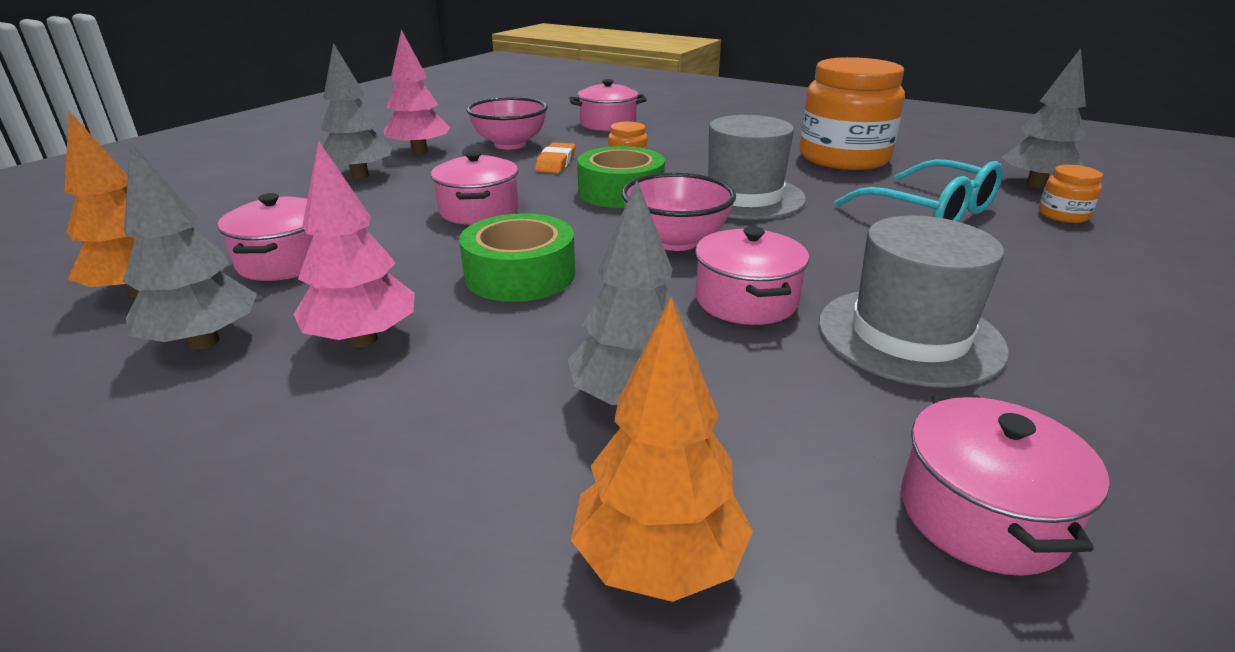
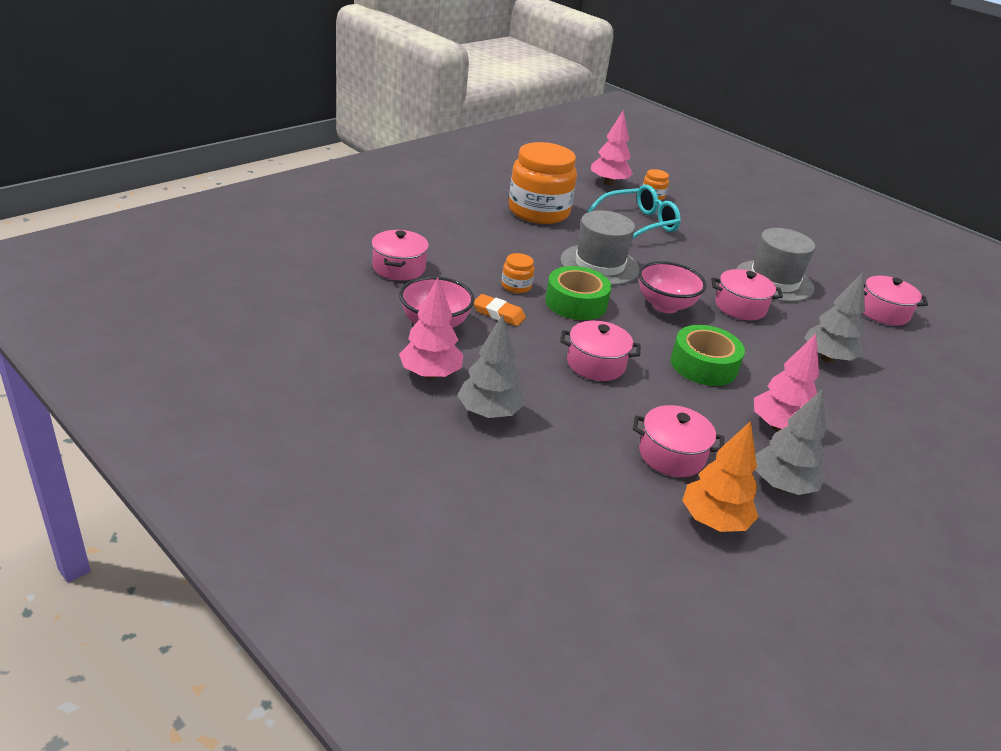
camera: 80 degrees left, 5 degrees up
(658, 562) = (917, 375): orange tree -> none
(1035, 185) = (608, 183): grey tree -> pink tree

